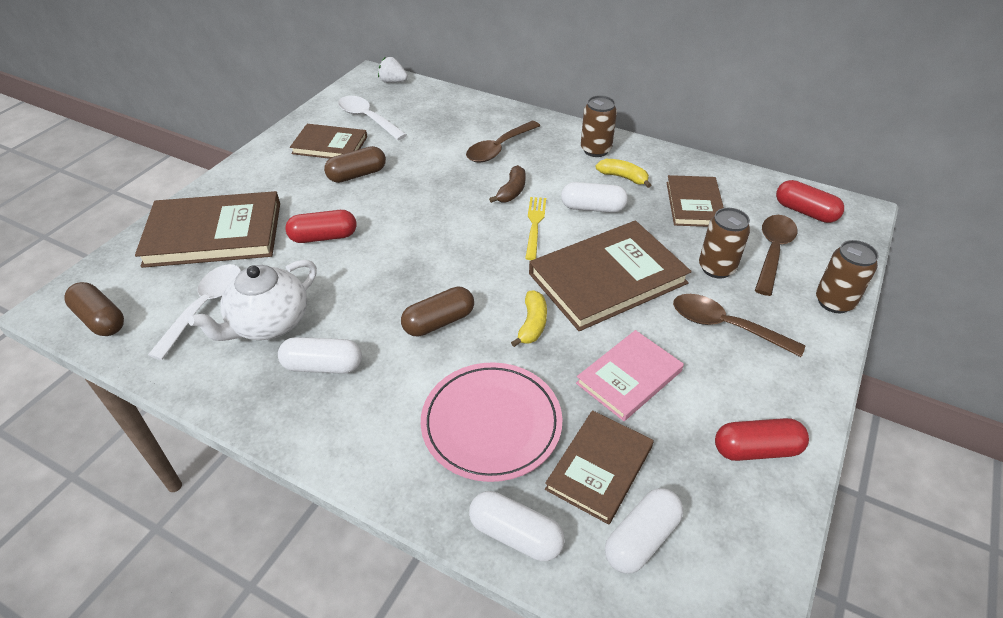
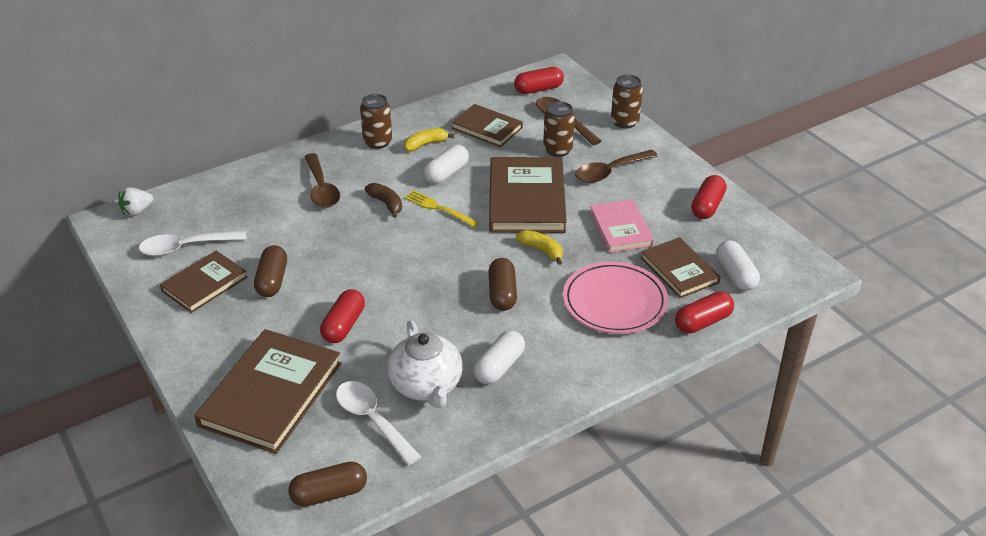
camera: 60 degrees left, 5 degrees down
(515, 534) = (703, 322): white capsule -> red capsule

